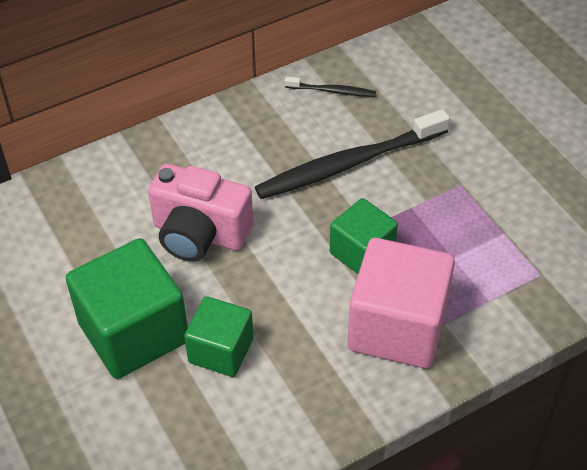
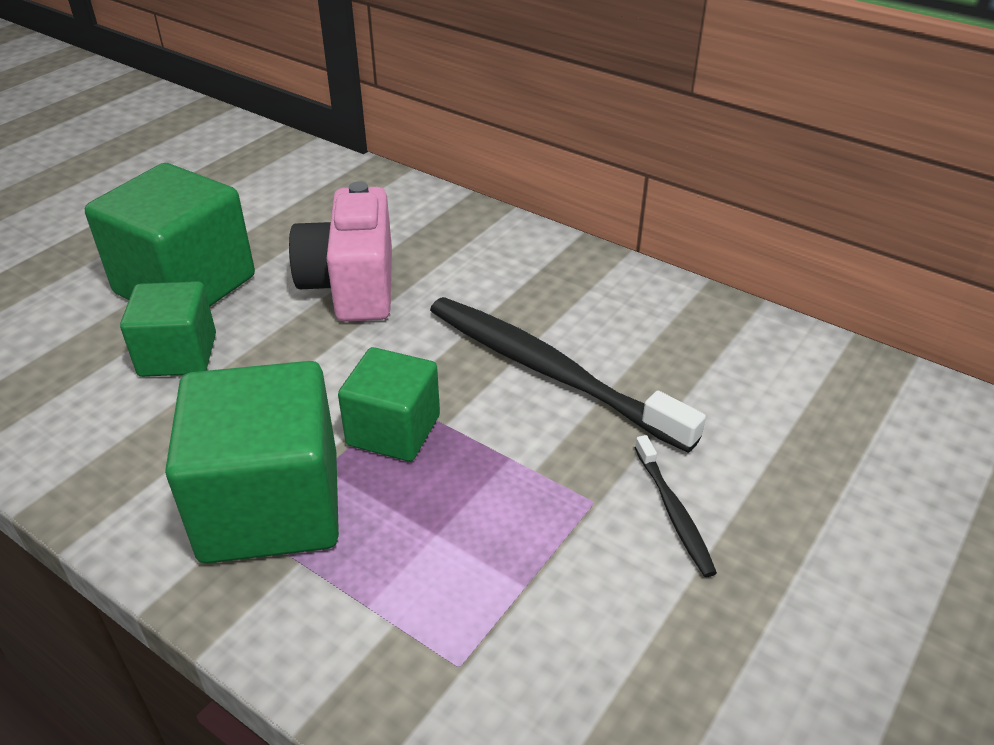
camera: 65 degrees right, 10 degrees down
(333, 91) = (671, 319): black toothbrush -> black toothbrush (674, 512)
(397, 327) = (270, 506): pink cube -> green cube

